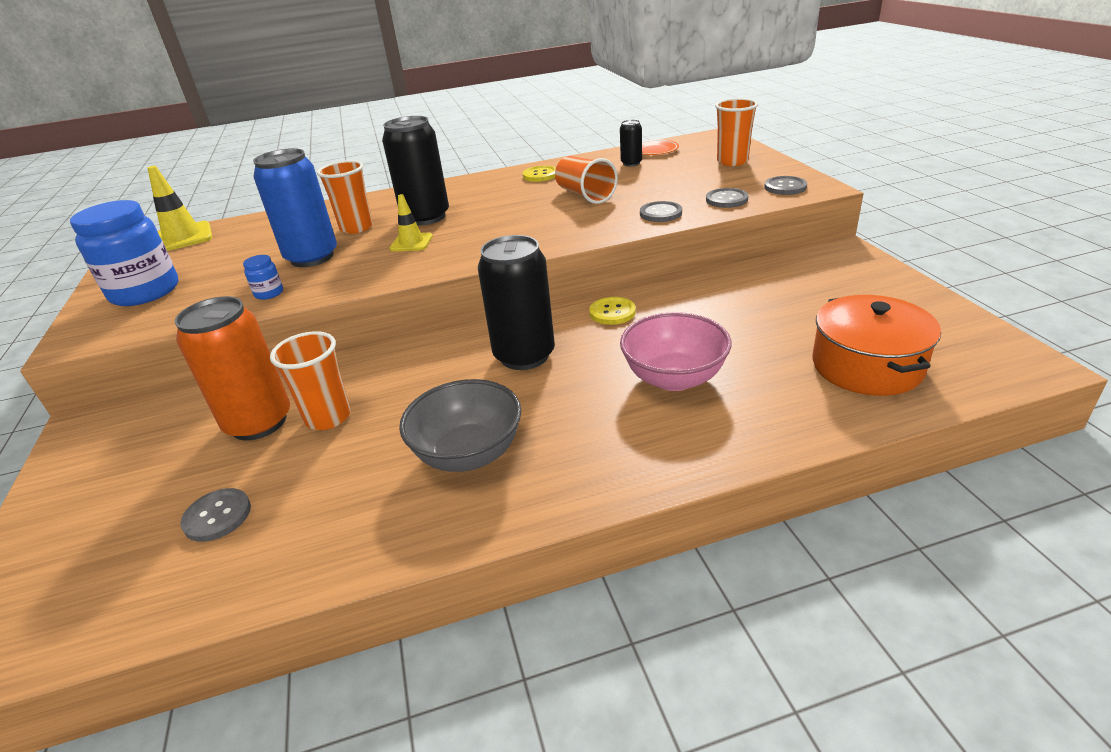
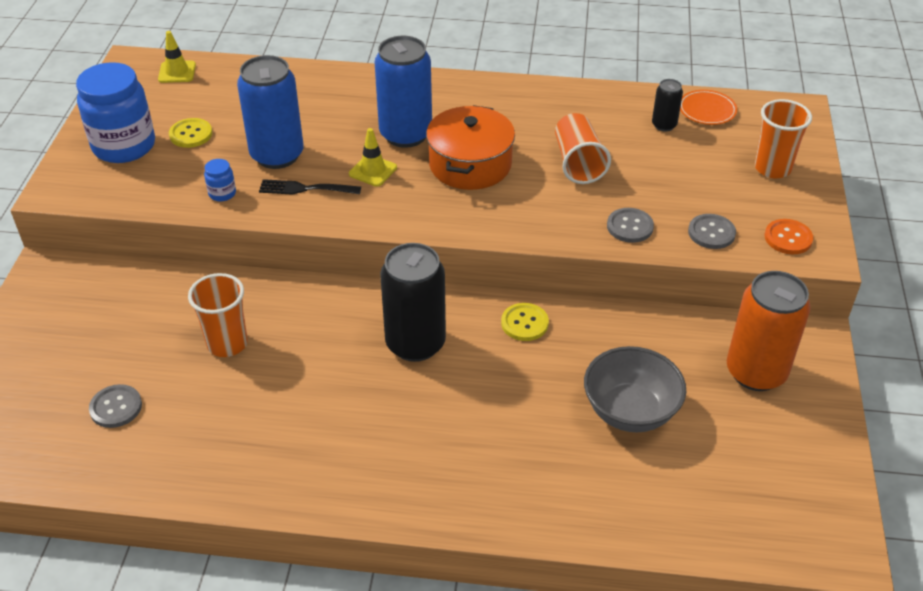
camera: 20 degrees right, 10 degrees up
(183, 238) = (177, 72): yellow traffic cone -> yellow traffic cone, size x0.63
(259, 422) = (174, 326): orange can -> orange can (756, 372)
(353, 269) = (305, 189): none -> black fork
(356, 228) = (335, 124): orange cup -> none
(426, 217) = (405, 134): black can -> blue can
(469, 454) = (314, 430): grey bowl -> grey bowl (630, 411)
(540, 175) = (556, 107): yellow button -> yellow button (191, 134)
(674, 378) = (523, 426): pink bowl -> none
(785, 187) = (788, 238): grey button -> orange button
(866, 366) = (697, 487): orange pot -> orange pot (470, 164)

